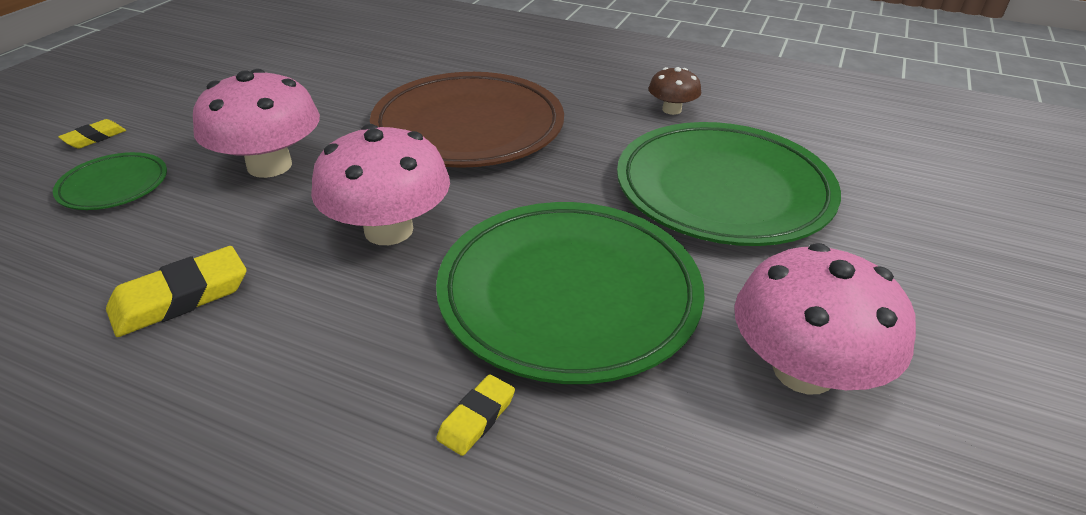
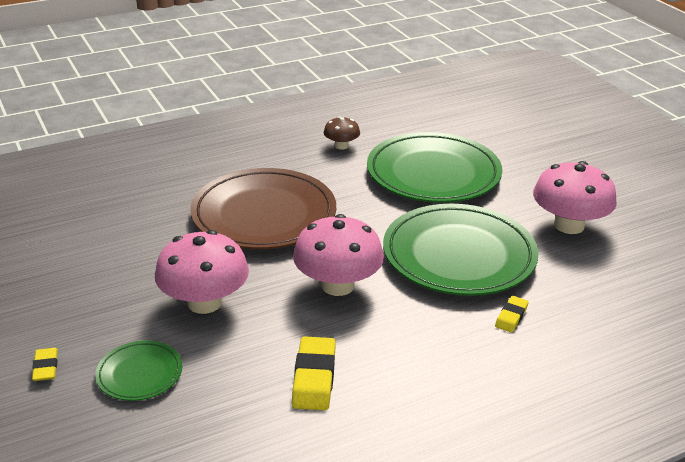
camera: 50 degrees left, 5 degrees down
(477, 418) = (511, 317): yellow eraser -> yellow eraser turned 45 degrees clockwise

